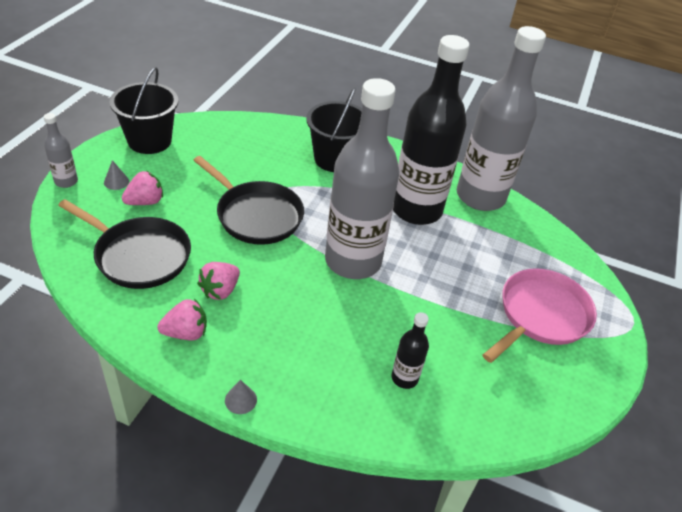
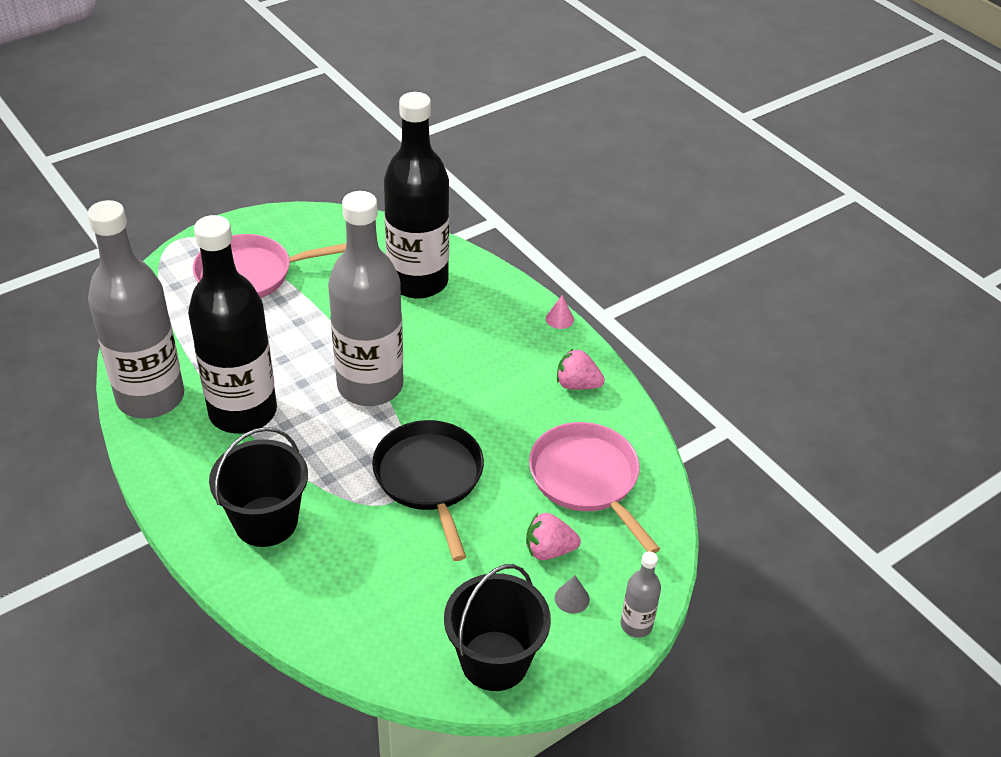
camera: 145 degrees left, 0 degrees up
(139, 256) = (587, 479): black pan -> pink pan
(220, 290) = (523, 410): pink strawberry -> none
(240, 400) = (559, 319): grey cone -> pink cone
(404, 378) = (418, 281): black bottle -> black bottle, size x2.40

